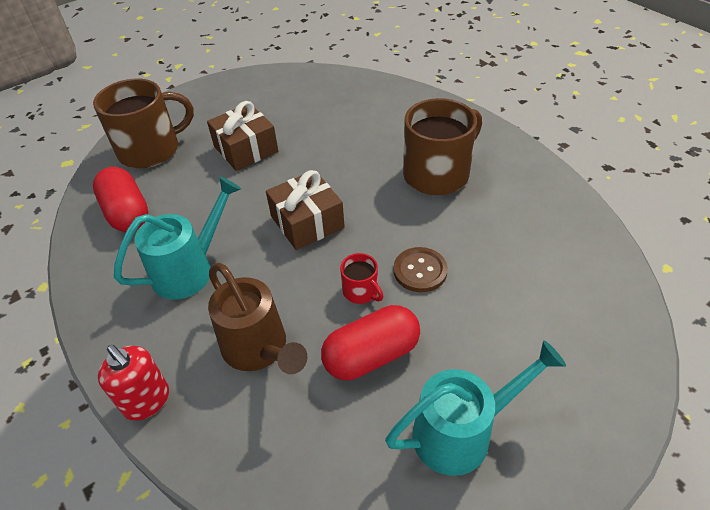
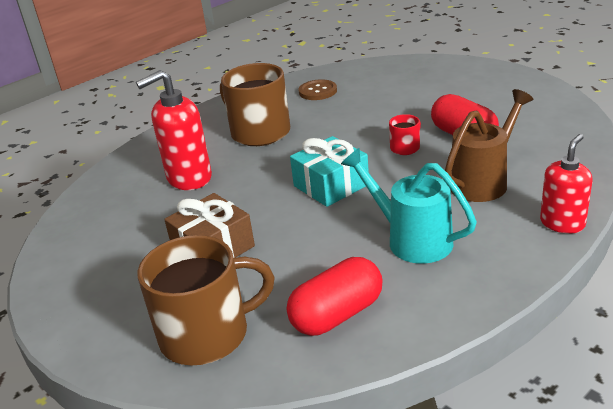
camera: 95 degrees left, 15 degrees down
(151, 150) = (207, 334): brown mug -> brown mug turned 105 degrees clockwise
(307, 222) = (331, 185): brown gift -> turquoise gift
(360, 131) = (189, 178): none -> red soap dispenser
(420, 271) = (376, 127): brown button -> brown button (317, 91)
(462, 431) = (502, 101): turquoise watering can -> none

